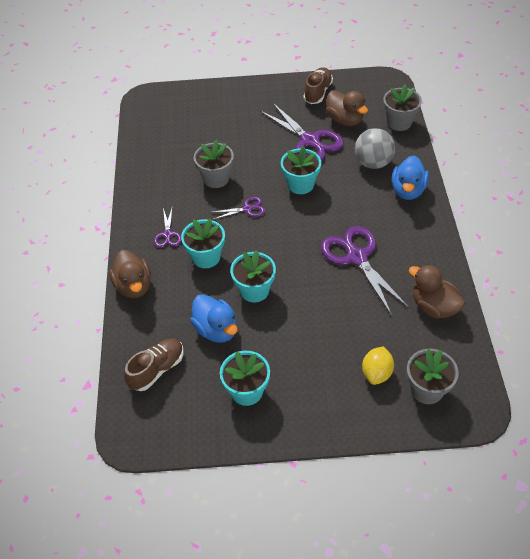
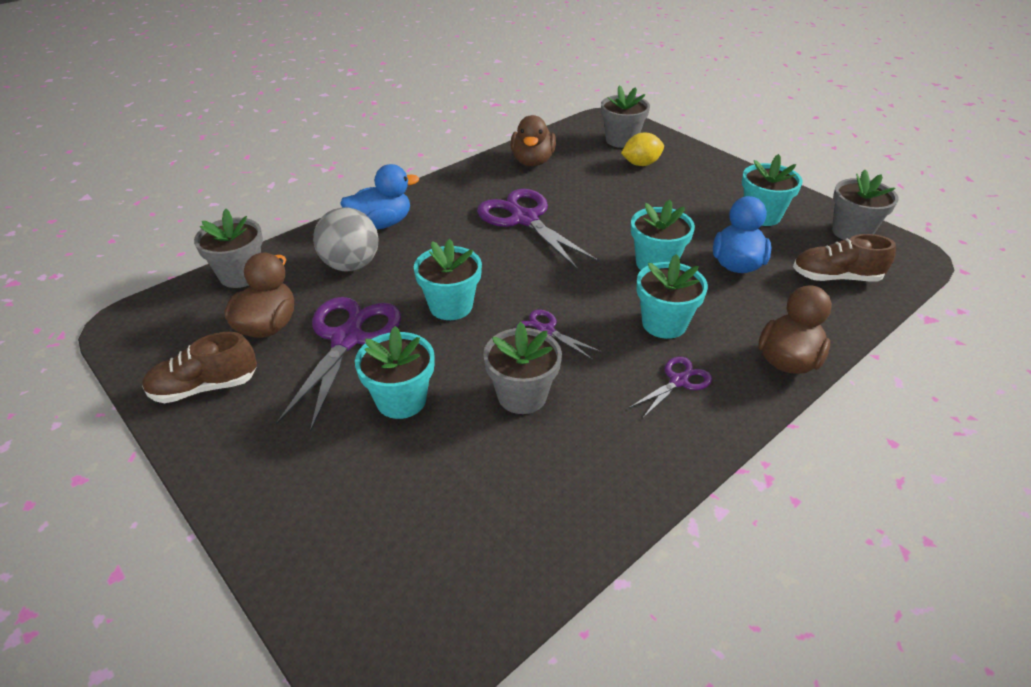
camera: 130 degrees left, 10 degrees down
(181, 428) = (851, 232): none -> grey flower pot
(252, 142) = (401, 400): none -> turquoise flower pot
(356, 257) = (524, 219): purple scissors -> purple scissors turned 120 degrees clockwise

